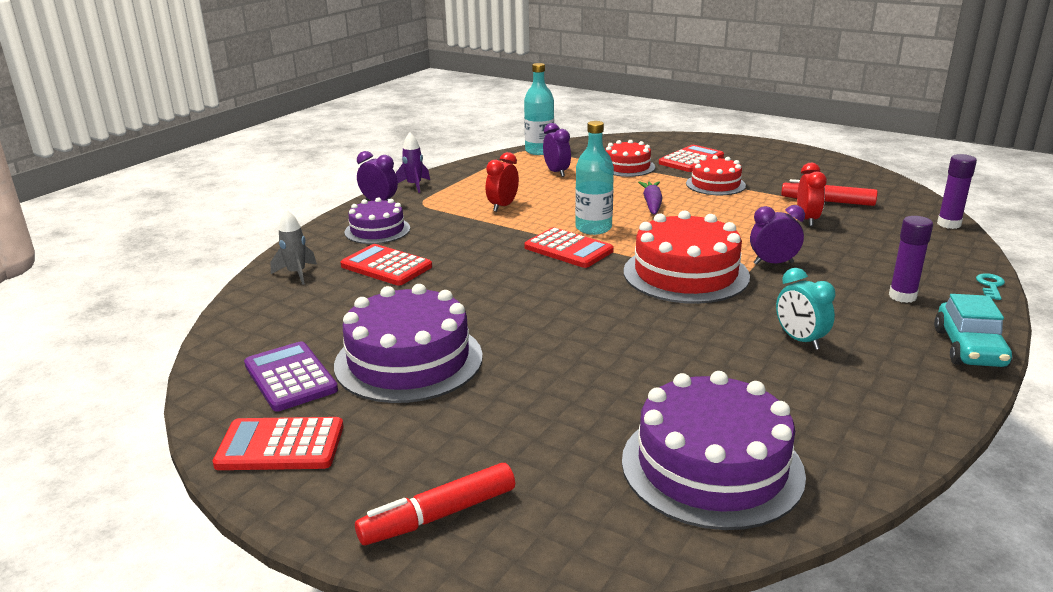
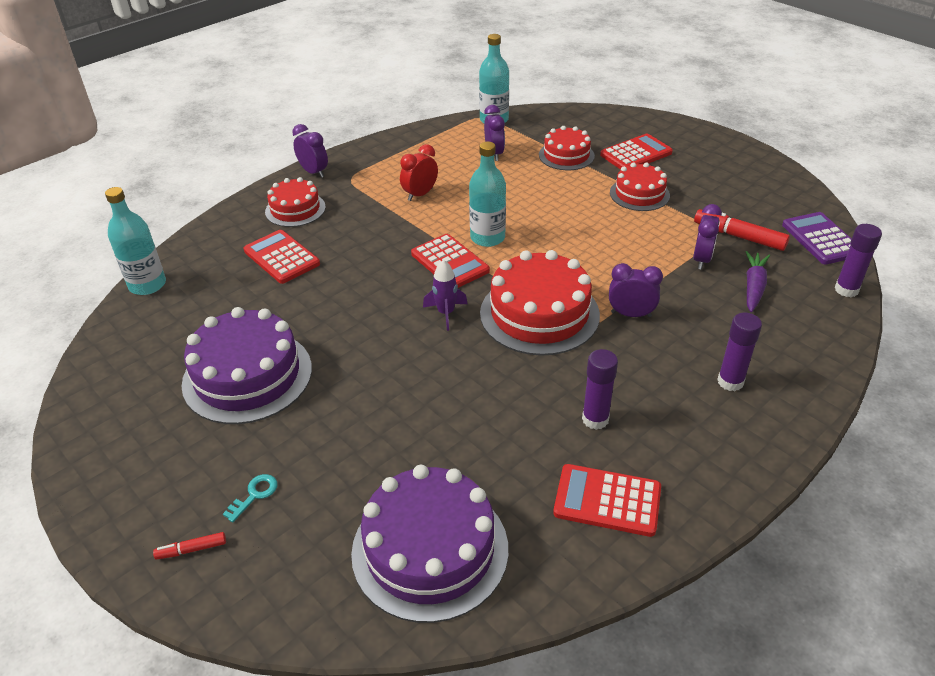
camera: 15 degrees right, 15 degrees up
(243, 305) = (147, 285): none -> turquoise bottle
(280, 445) = (110, 450): red calculator -> red calculator (607, 500)
(290, 377) = (148, 376): purple calculator -> purple calculator (821, 239)
(297, 274) = (205, 254): grey rocket -> none
(377, 230) = (295, 209): purple cake -> red cake
(414, 185) = (355, 153): purple rocket -> purple rocket (446, 313)
(438, 515) = (191, 549): red marker -> red marker, size x0.52
(652, 204) = (561, 213): purple carrot -> purple carrot (753, 287)
(800, 340) = (595, 419): turquoise clock -> purple glue stick
(807, 220) = (701, 259): red clock -> purple clock
(969, 348) = (751, 462): turquoise car -> none
(990, 285) = (830, 384): turquoise key -> turquoise key (255, 495)

